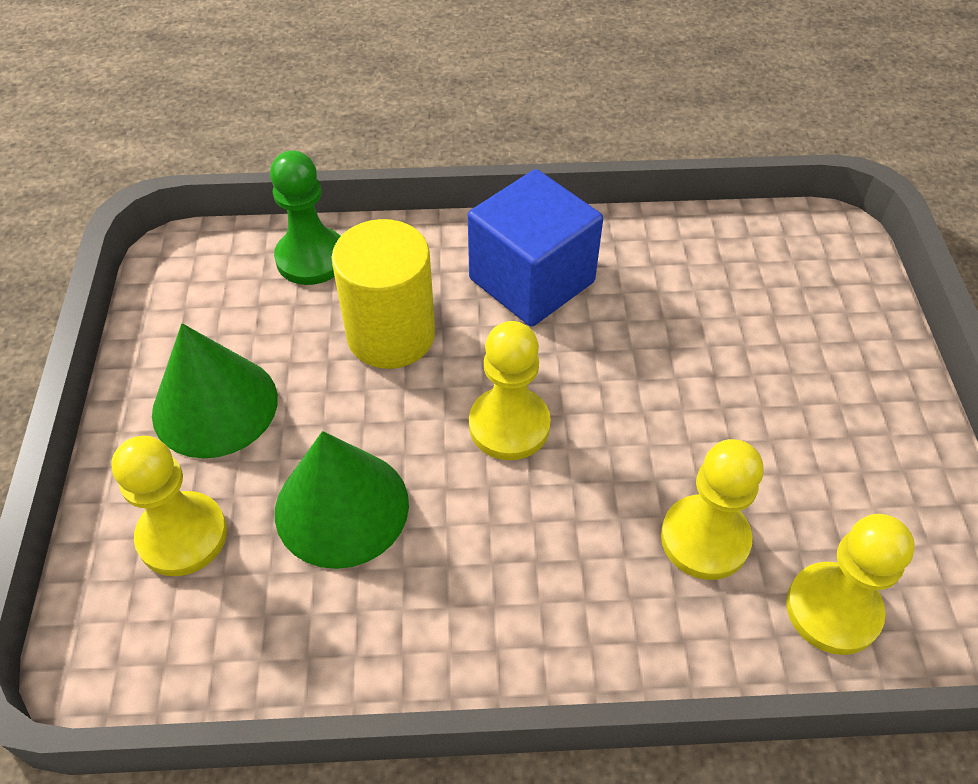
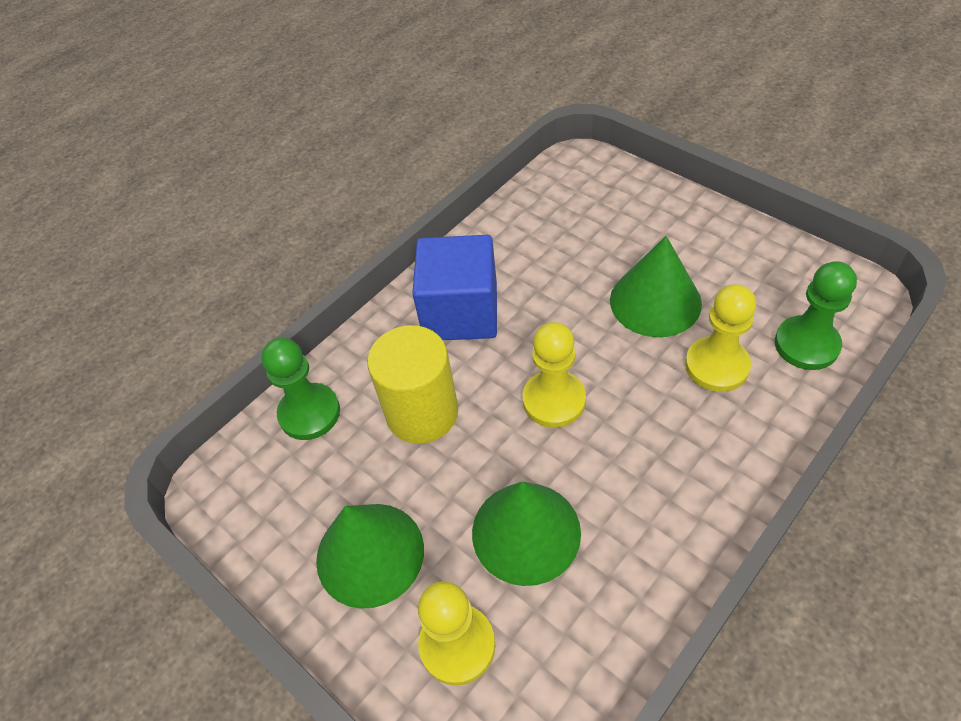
camera: 40 degrees left, 0 degrees up
(726, 426) = (655, 301): none -> green cone
(833, 610) = (806, 344): yellow pawn -> green pawn

